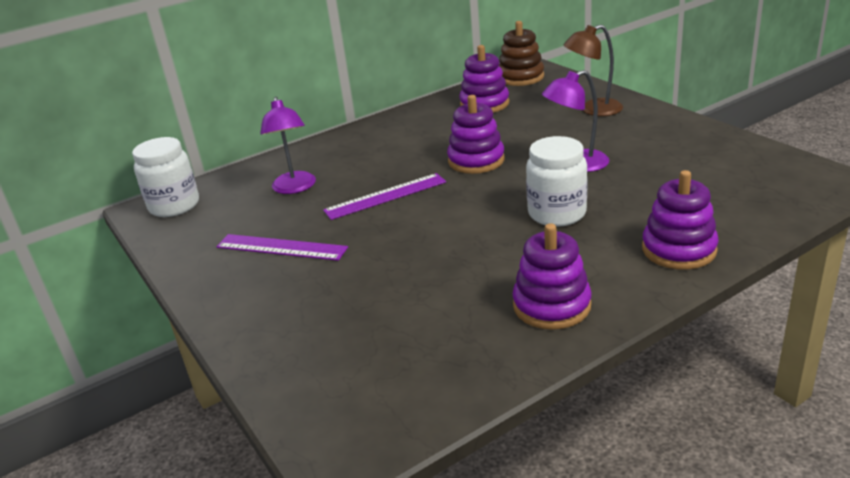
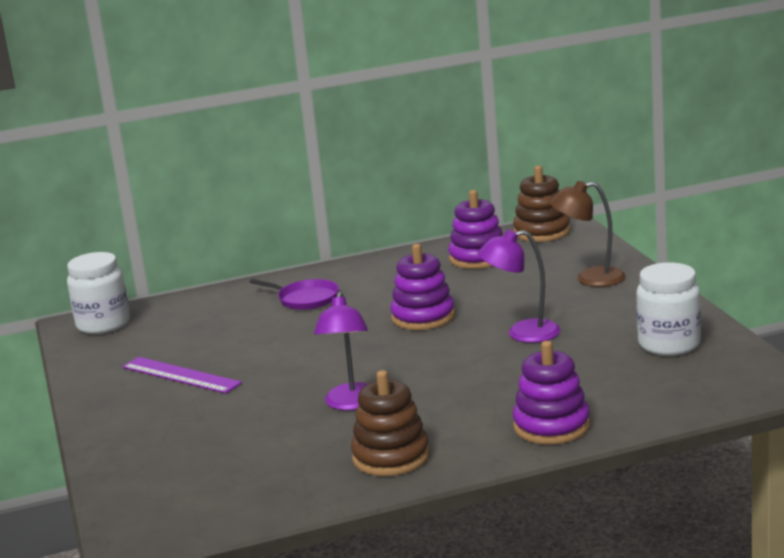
camera: 15 degrees right, 10 degrees down
(295, 188) = (226, 322): purple lamp -> purple lamp (351, 404)
(356, 157) = (305, 299): none -> purple pan
(385, 196) = (308, 341): purple ruler -> none
(551, 305) = (391, 457): purple stacking toy -> brown stacking toy
(557, 213) = (462, 378): white jar -> white jar (669, 344)

